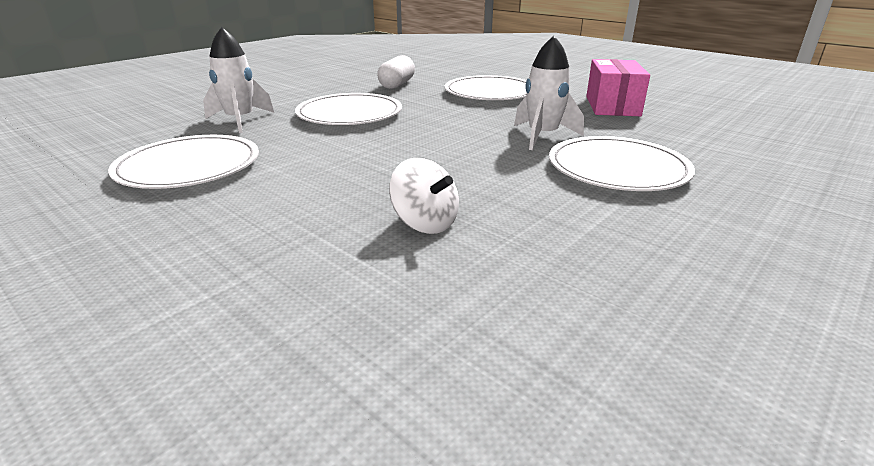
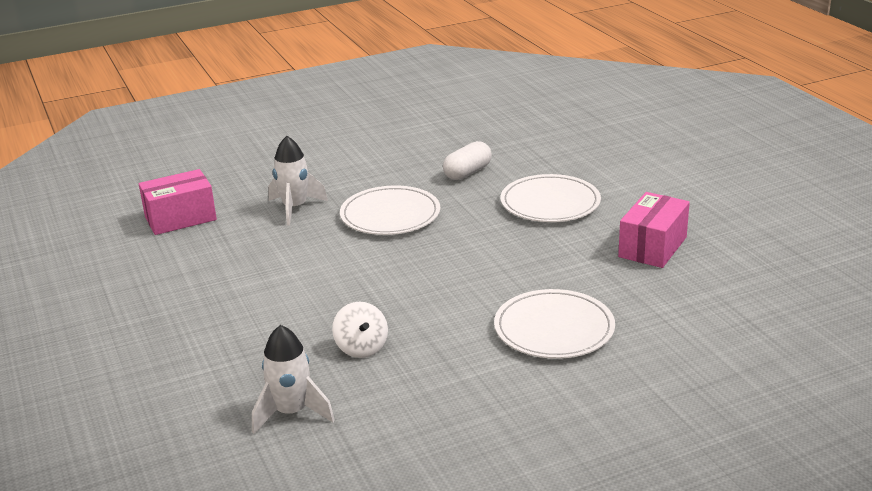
camera: 25 degrees right, 0 degrees up
(96, 143) = (180, 218): none -> pink box
(189, 166) = (236, 260): white plate -> none
(542, 136) = (533, 278): white rocket -> white rocket (291, 412)

